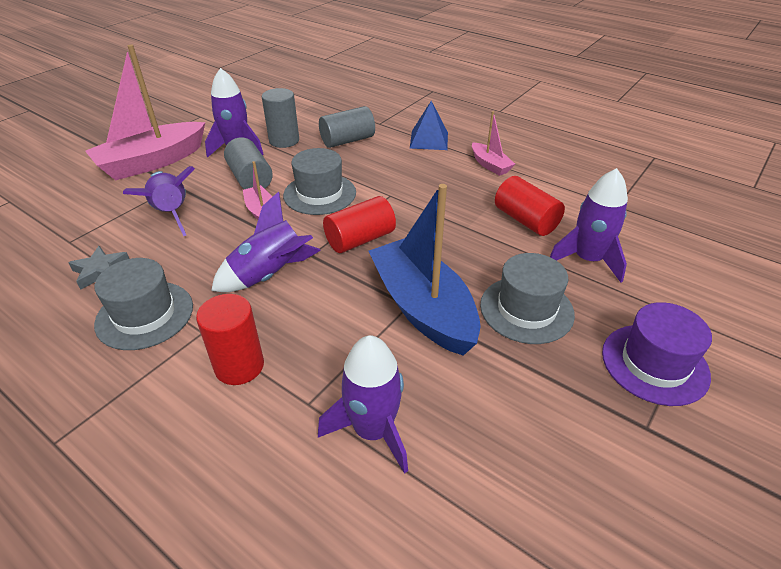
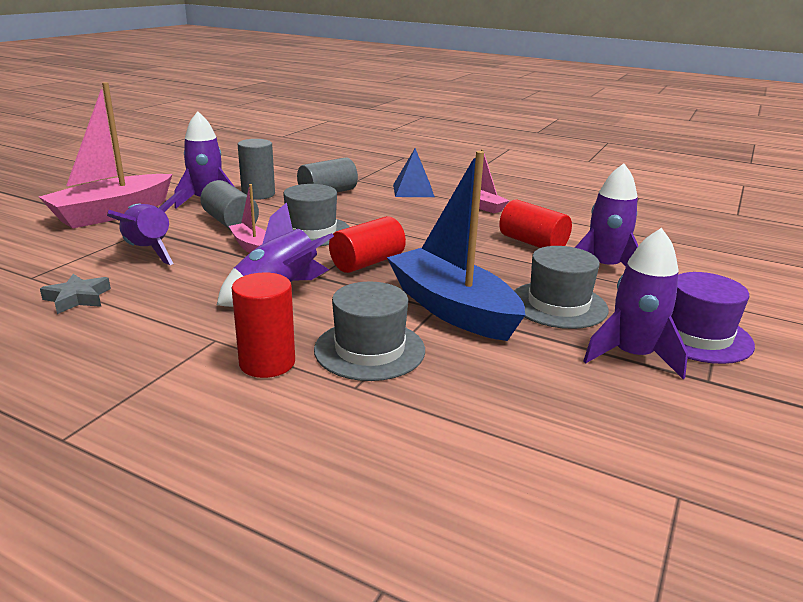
camera: 10 degrees left, 15 degrees down
(145, 315) = (142, 330): grey hat -> grey hat (369, 350)
(373, 431) = (434, 402): purple rocket -> purple rocket (632, 356)

